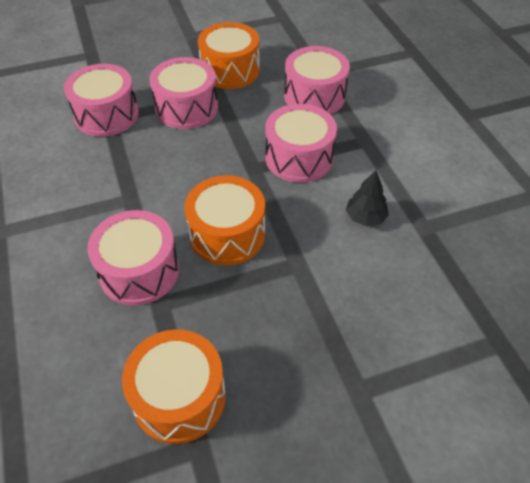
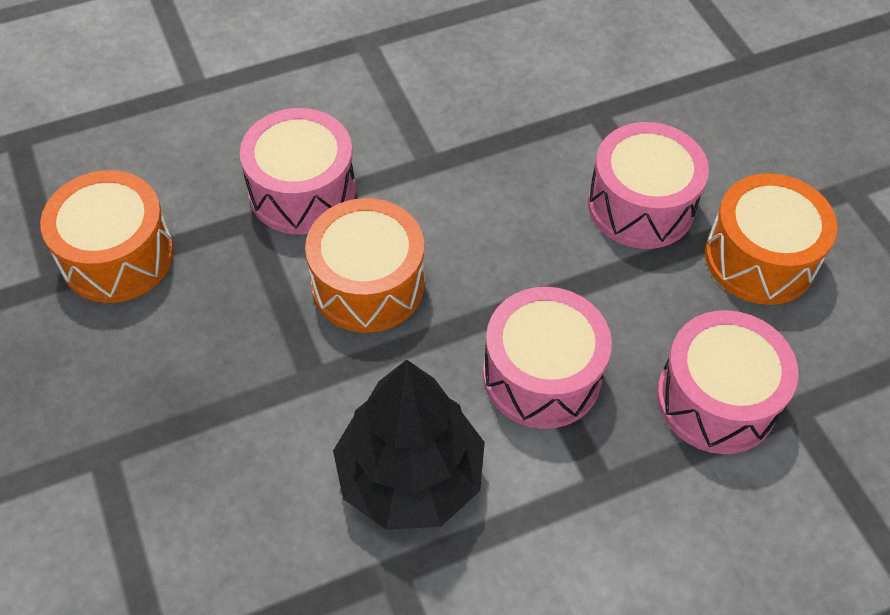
camera: 85 degrees right, 5 degrees up
(106, 115) = (603, 107): pink drum -> none
(365, 217) = (410, 476): black tree -> black tree, size x2.05

